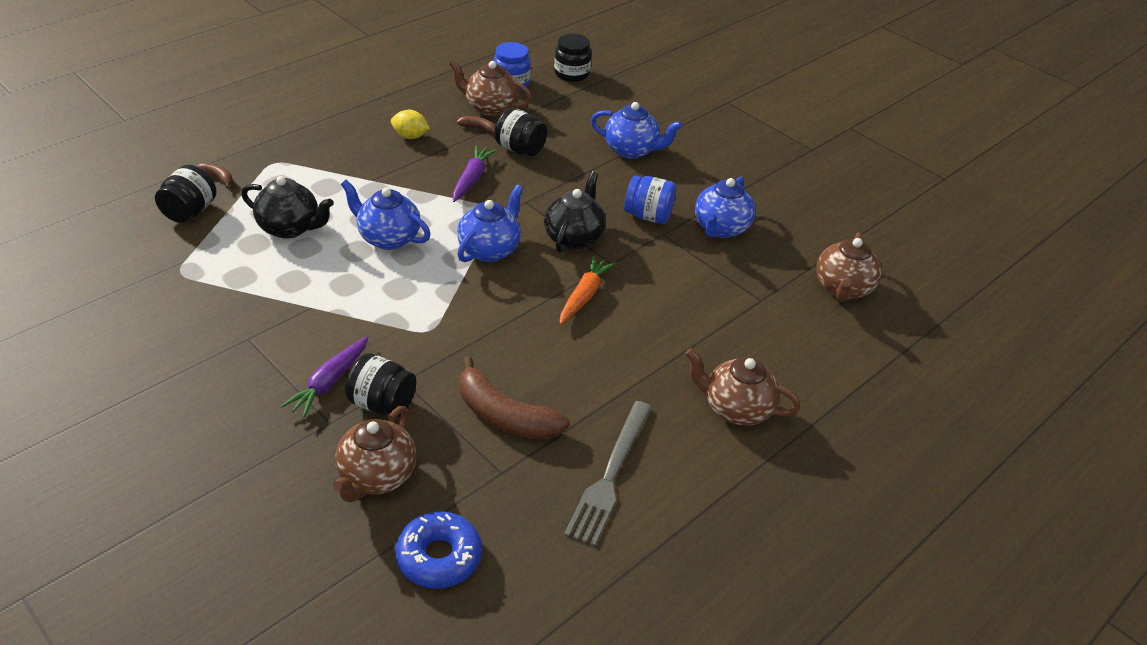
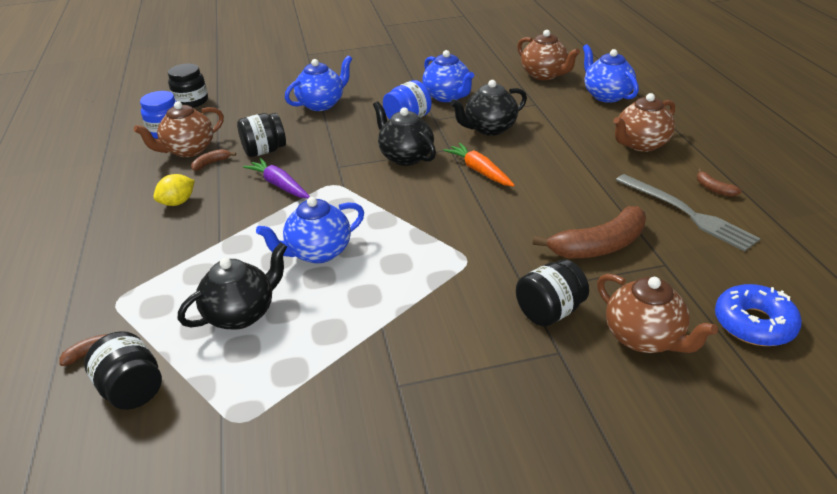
camera: 55 degrees left, 5 degrees down
(329, 382) = (501, 340): purple carrot -> none
(490, 249) = (385, 200): blue teapot -> blue teapot (606, 95)
(675, 279) = (489, 129): none -> black teapot
(679, 491) = (714, 189): none -> brown banana

